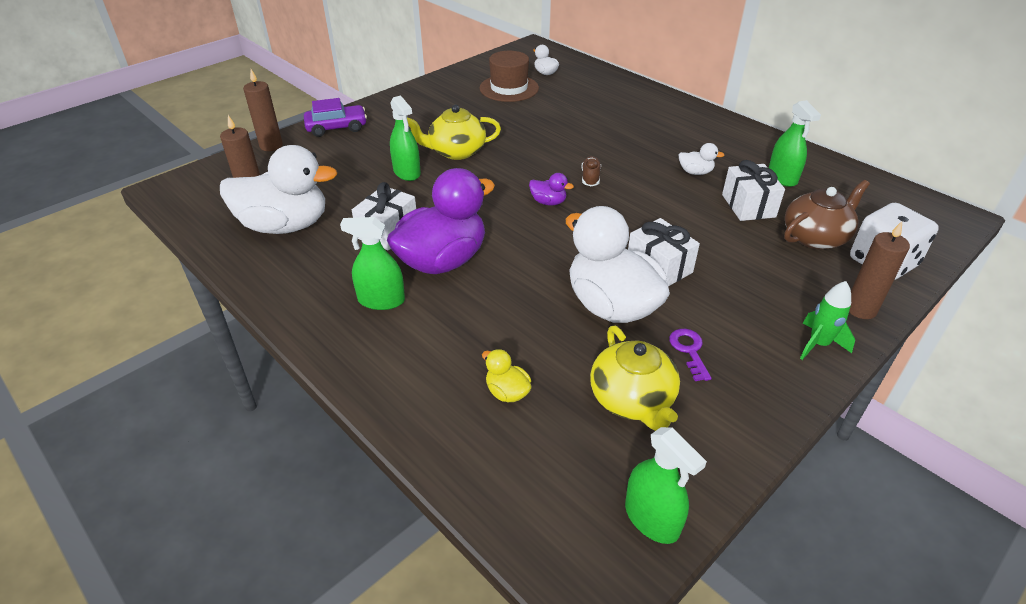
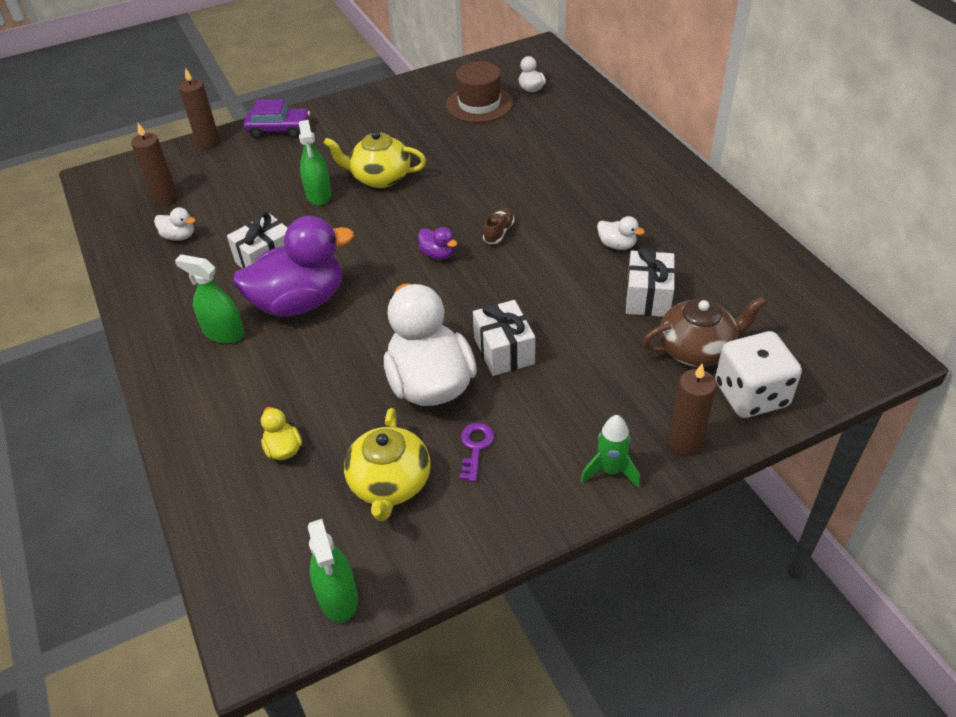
camera: 20 degrees right, 5 degrees up
(285, 226) = (179, 236): white duck -> white duck, size x0.42
(782, 177) = (712, 268): green spray bottle -> none

